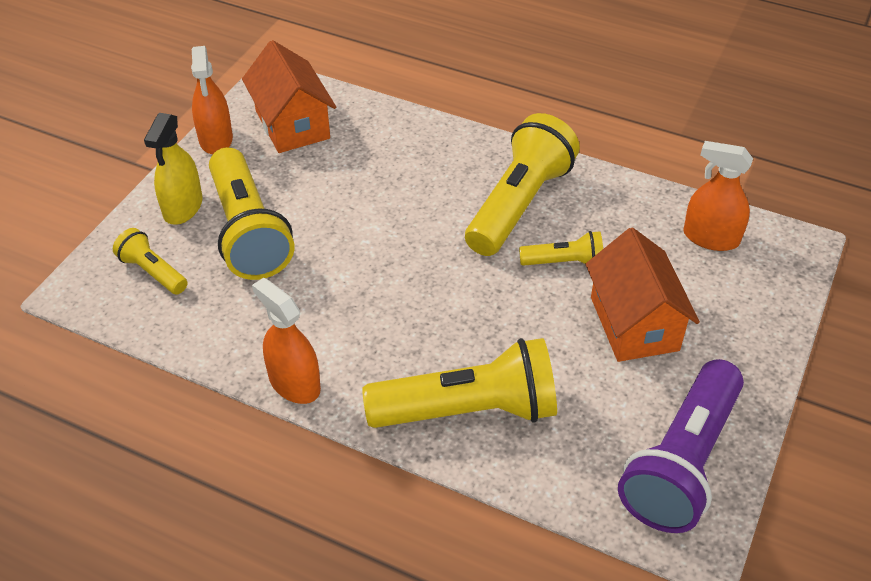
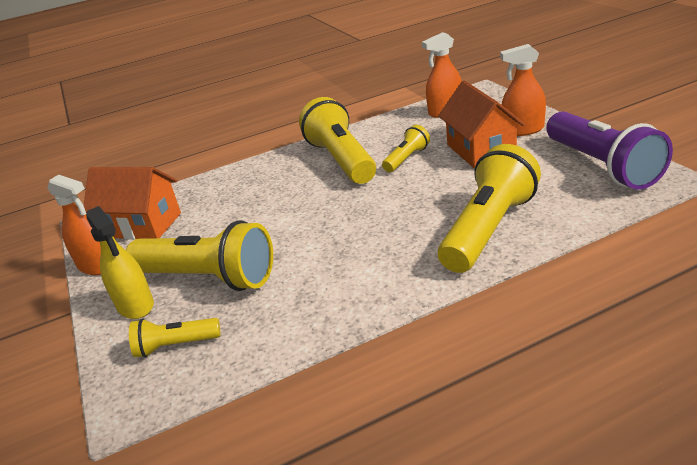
camera: 45 degrees left, 15 degrees down
(294, 383) = (382, 302): orange spray bottle -> orange spray bottle (523, 130)
(634, 323) = (481, 150): orange house -> orange house turned 45 degrees clockwise

